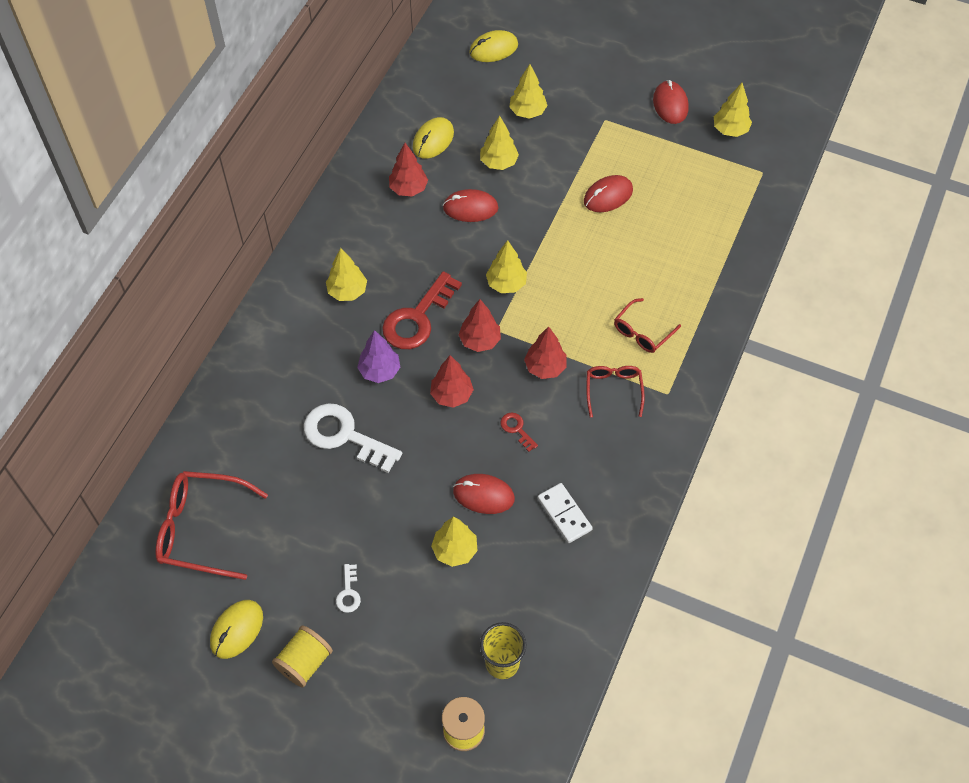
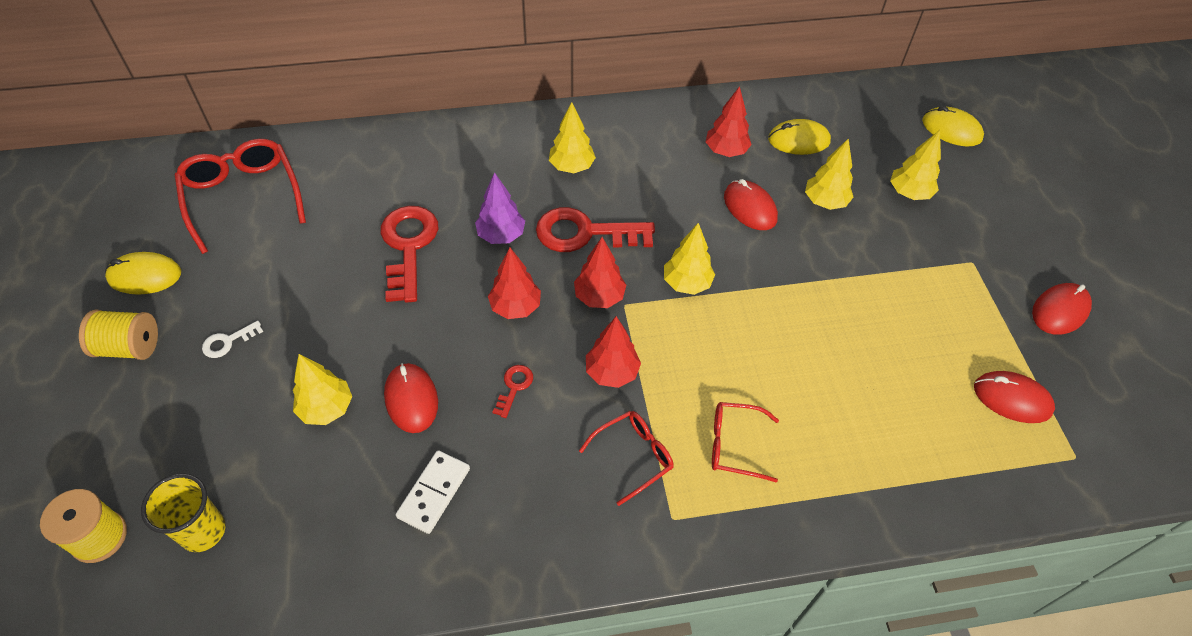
camera: 55 degrees right, 5 degrees down
(345, 436) = (408, 247): white key -> red key
(608, 196) = (880, 315): red mouse -> red mouse (1012, 399)
(730, 130) = (1094, 389): yellow tree -> none

